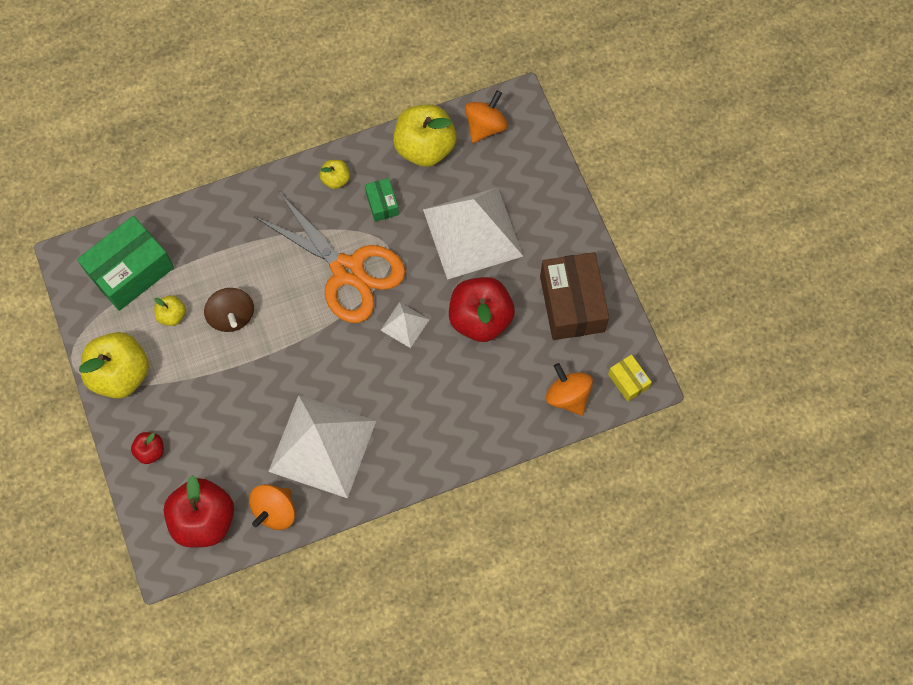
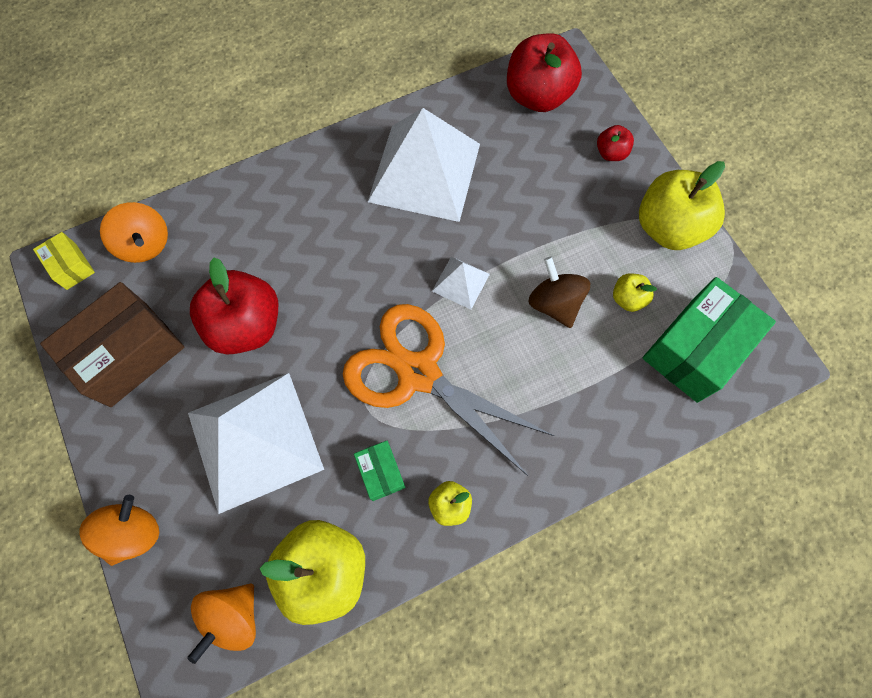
camera: 175 degrees right, 0 degrees up
(275, 511) = (466, 109): orange spinning top -> orange spinning top (134, 533)
(405, 324) = (340, 310): white pyramid -> white pyramid (460, 282)
(572, 303) = (129, 354): brown box -> brown box turned 60 degrees clockwise

